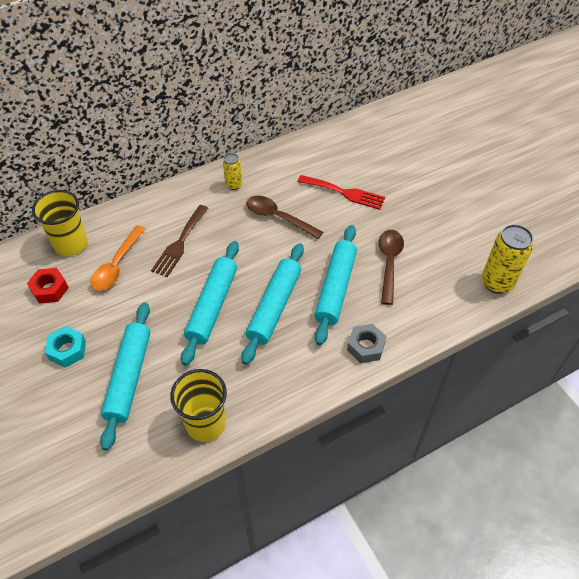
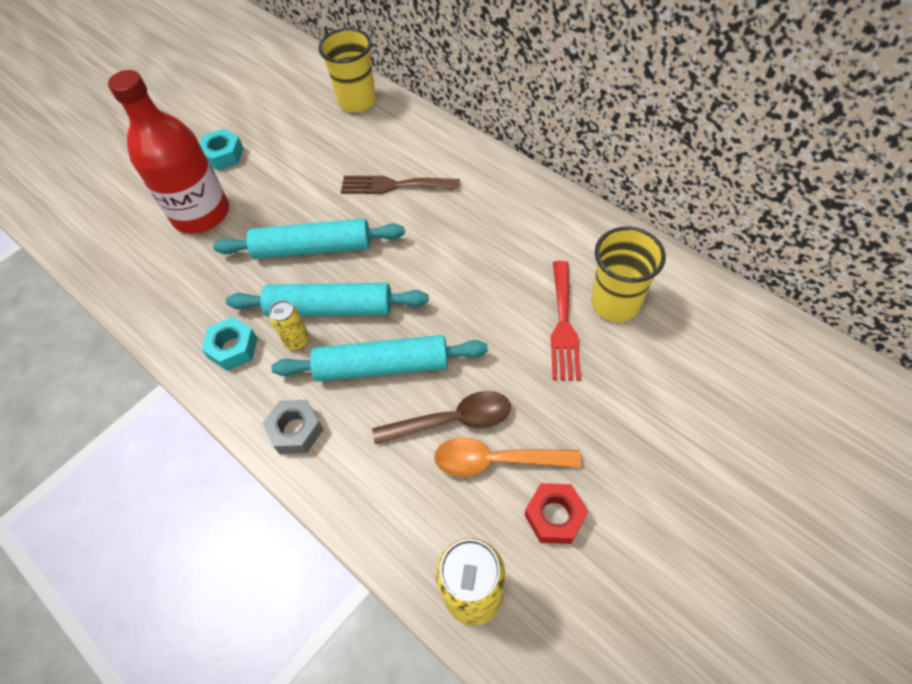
camera: 75 degrees right, 5 degrees up
(50, 289) = (293, 111): red nut -> red nut (554, 516)
(117, 265) = (342, 147): orange spoon -> orange spoon (496, 460)
(129, 377) = (201, 214): turquoise rolling pin -> red bottle
(205, 423) = (155, 299): yellow cup -> yellow cup (615, 303)
(233, 185) = (512, 200): yellow can -> yellow can (297, 341)
(278, 217) = (478, 264): brown spoon -> none
(281, 374) = (233, 348): none -> turquoise nut

